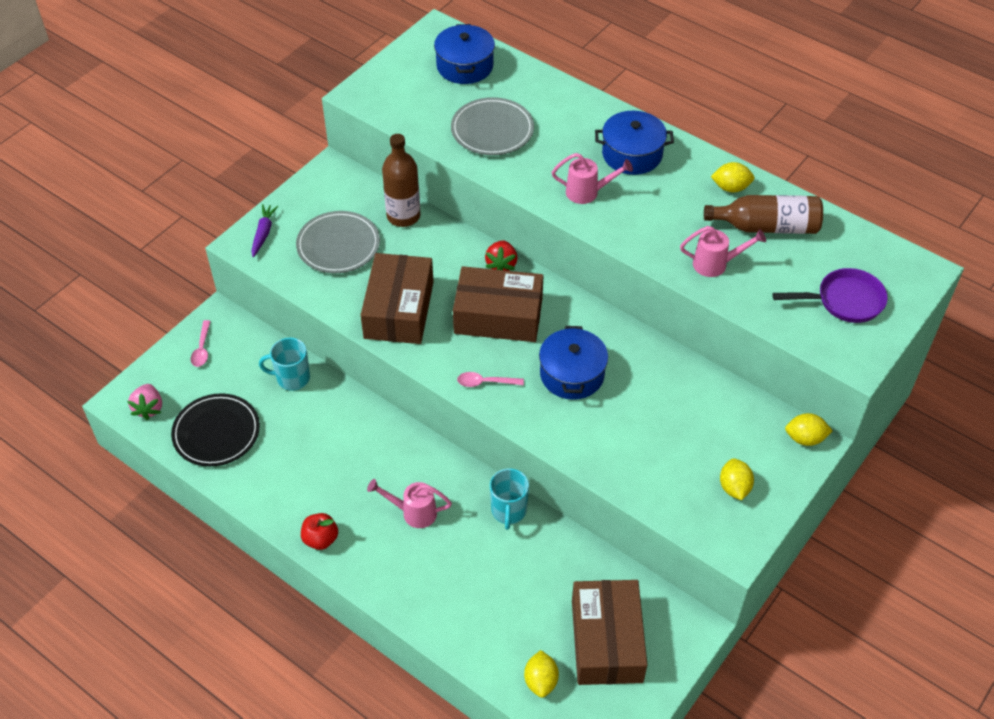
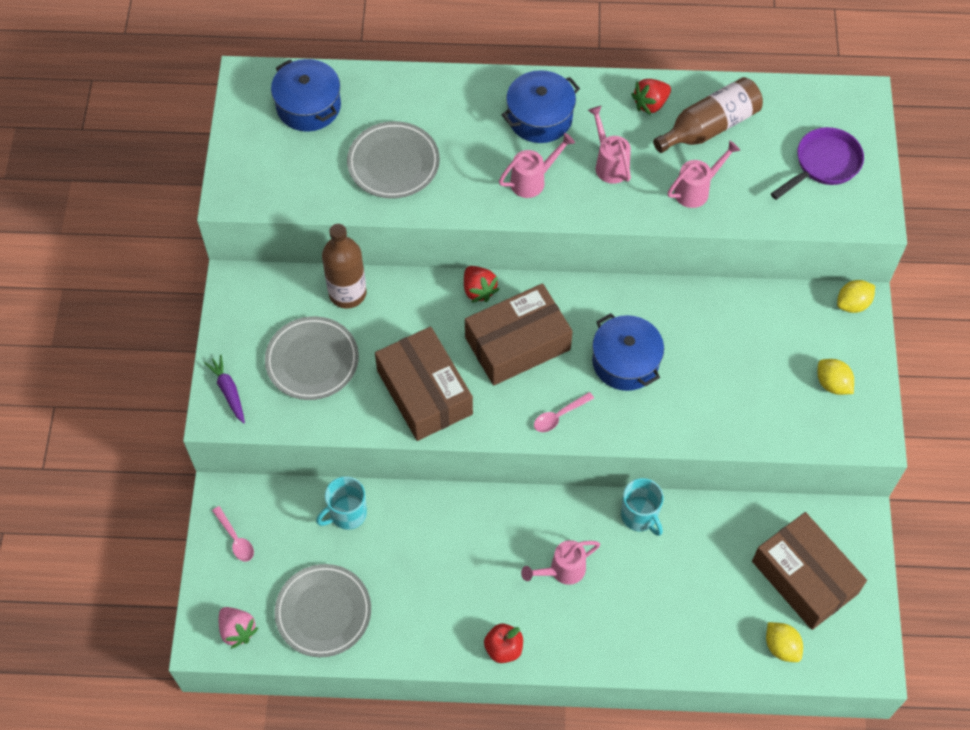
camera: 35 degrees left, 10 degrees up
(216, 433) = (323, 612): black plate -> grey plate
(659, 211) = (609, 163): none -> pink watering can
(731, 188) = (650, 104): yellow lemon -> red strawberry

